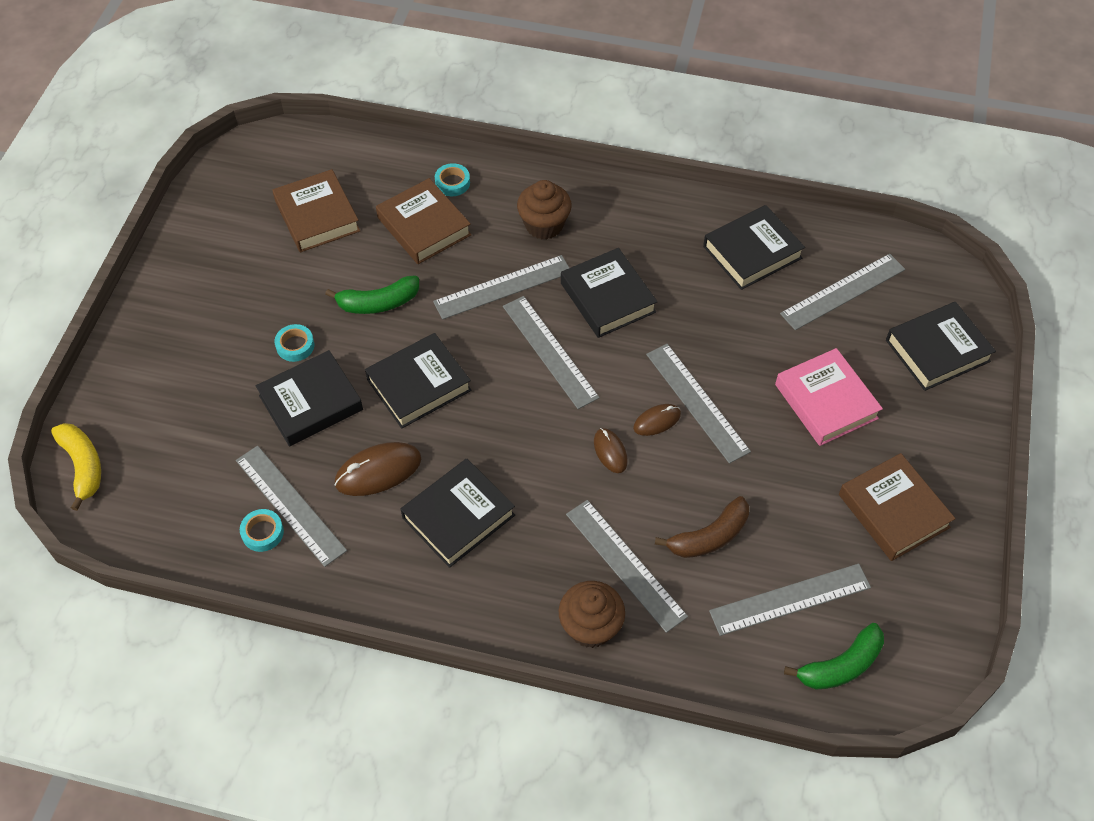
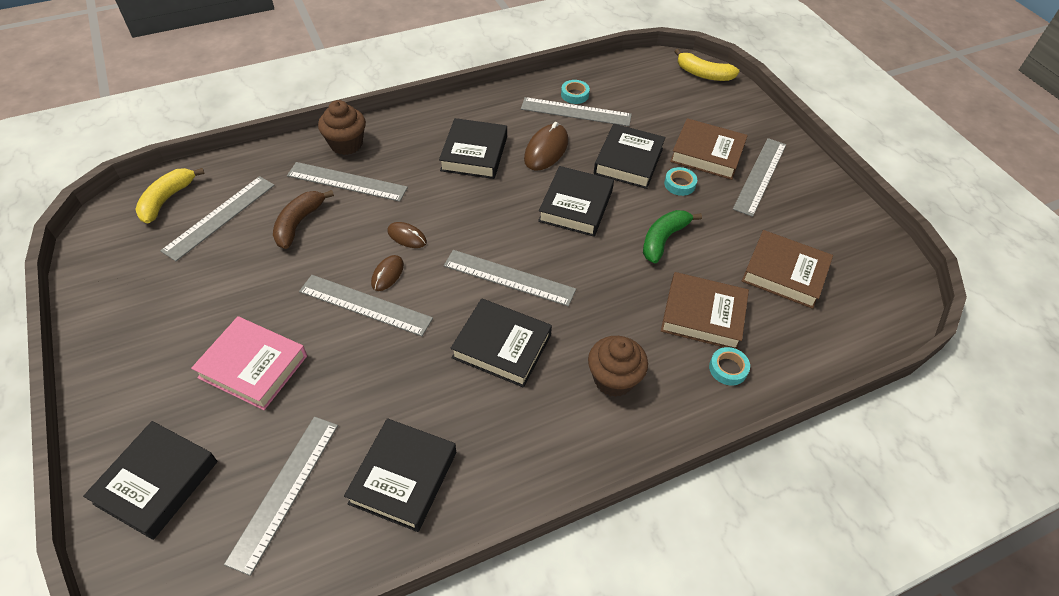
camera: 140 degrees right, 5 degrees down
(502, 287) = (591, 304): grey ruler -> grey ruler (760, 176)
(841, 666) = (167, 199): green banana -> yellow banana
(893, 511) = (158, 311): brown book -> brown book (707, 154)

